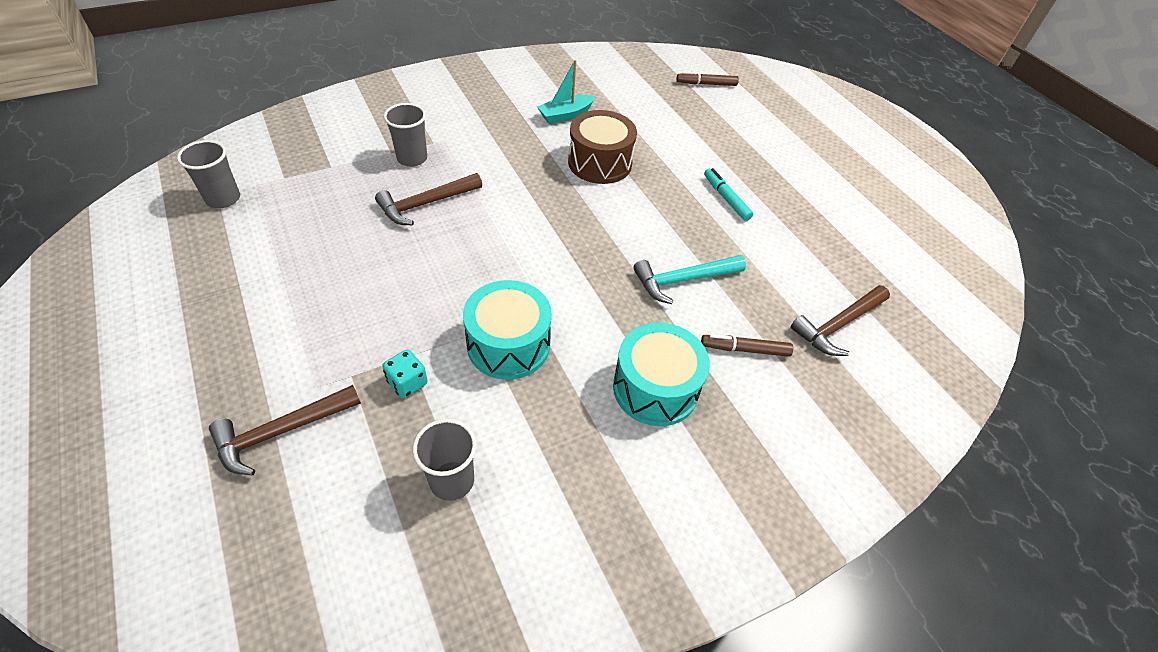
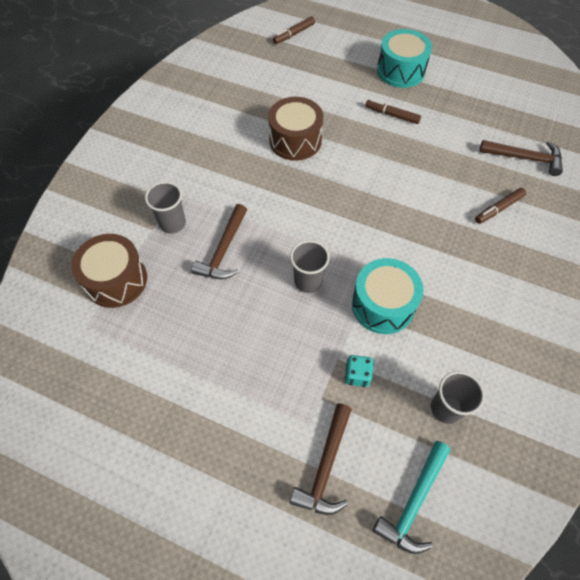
camera: 35 degrees left, 10 degrees up
(223, 199) = (77, 354): grey cup -> grey cup (308, 281)
(317, 169) = (116, 280): none -> brown drum
(565, 115) = (234, 118): turquoise boat -> none
(655, 388) = (482, 268): turquoise drum -> turquoise drum (400, 71)
(683, 280) = (426, 189): turquoise hammer -> turquoise hammer (414, 502)
(726, 198) = (392, 115): turquoise marker -> brown marker
(838, 325) = (525, 158): brown hammer -> brown hammer turned 90 degrees counterclockwise

